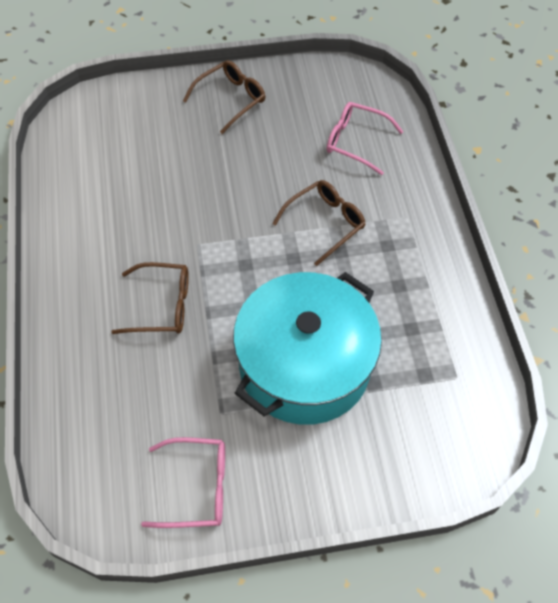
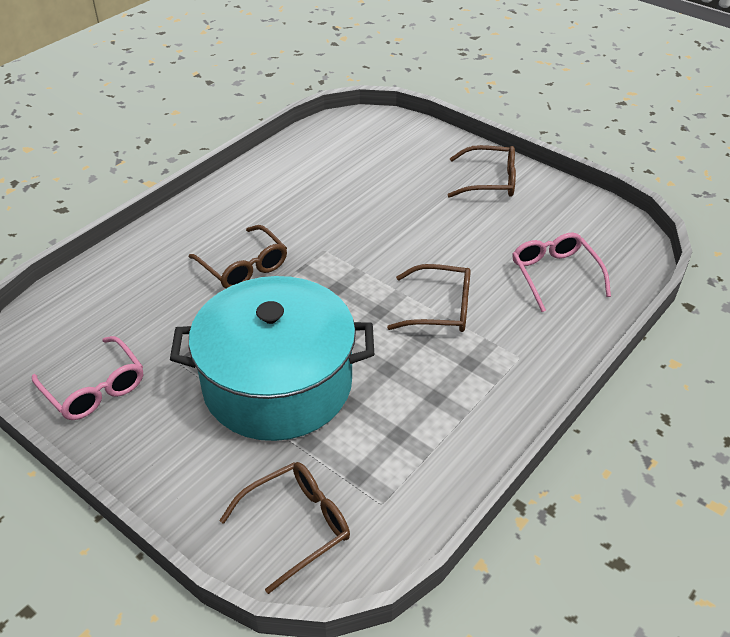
camera: 50 degrees right, 15 degrees down
(436, 438) = (296, 526): none -> brown glasses

